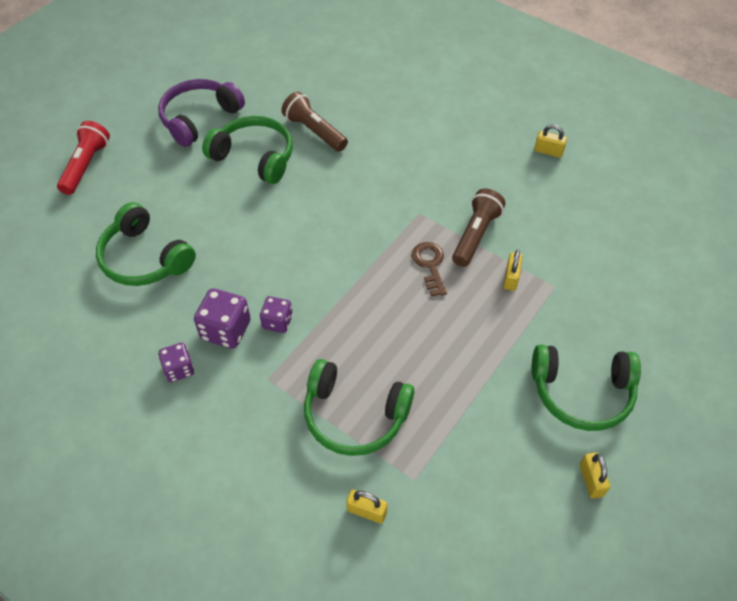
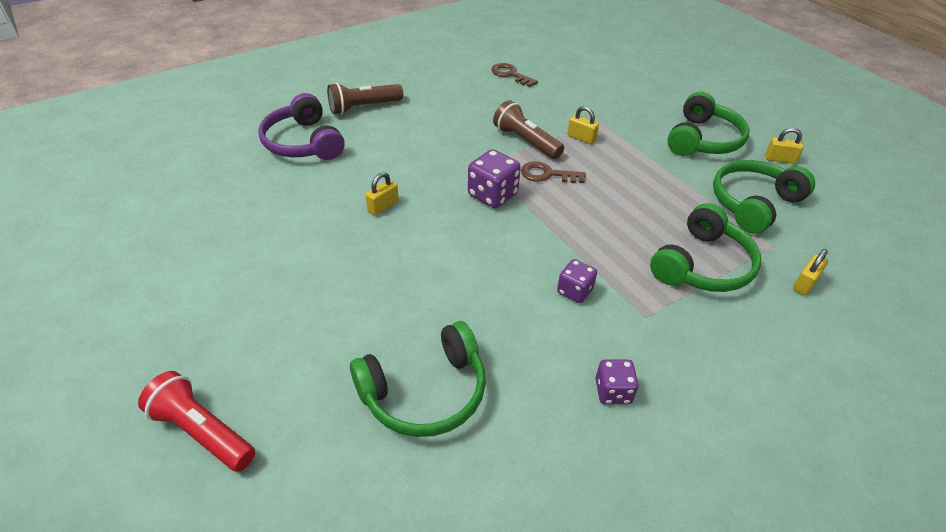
camera: 70 degrees left, 10 degrees down
(199, 118) = (217, 287): purple headphones -> purple headphones (303, 143)
(226, 330) = (570, 336): purple dice -> purple dice (492, 195)
(254, 157) = (325, 253): green headphones -> green headphones (753, 203)
(314, 131) = (323, 199): brown flashlight -> brown flashlight (363, 107)
(548, 151) = (456, 81): yellow padlock -> yellow padlock (383, 206)
(596, 189) = (510, 74): none -> brown key

